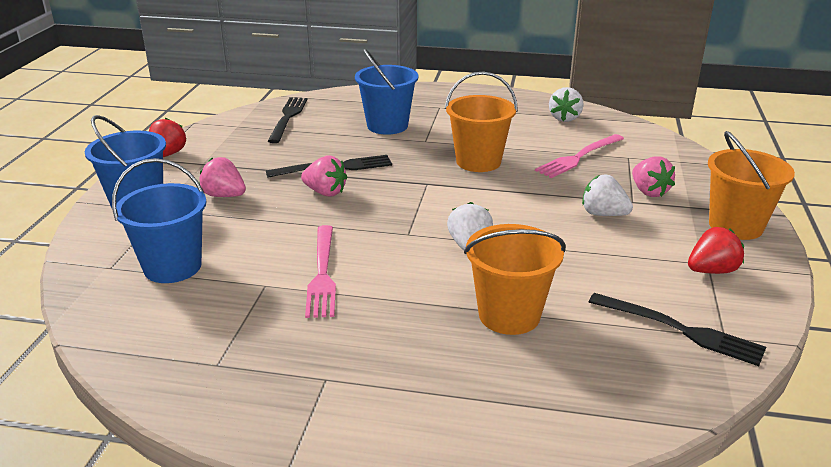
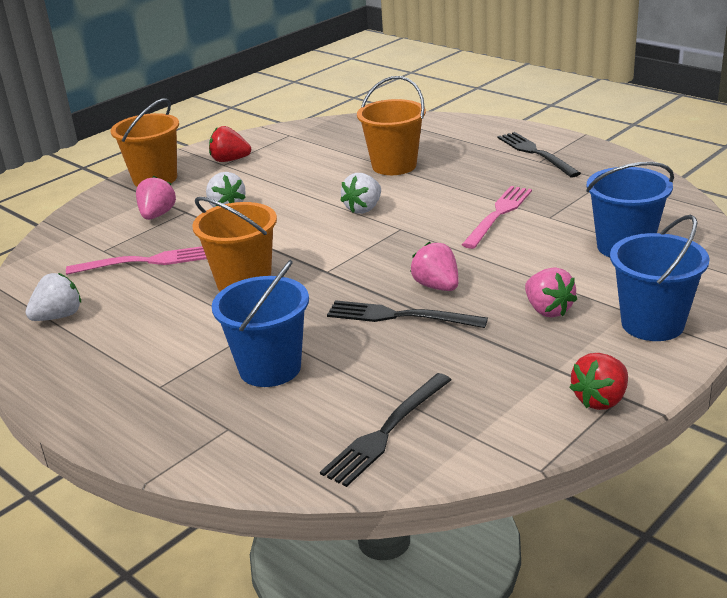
camera: 145 degrees left, 0 degrees up
(680, 330) = (307, 141): black fork -> black fork (535, 153)

